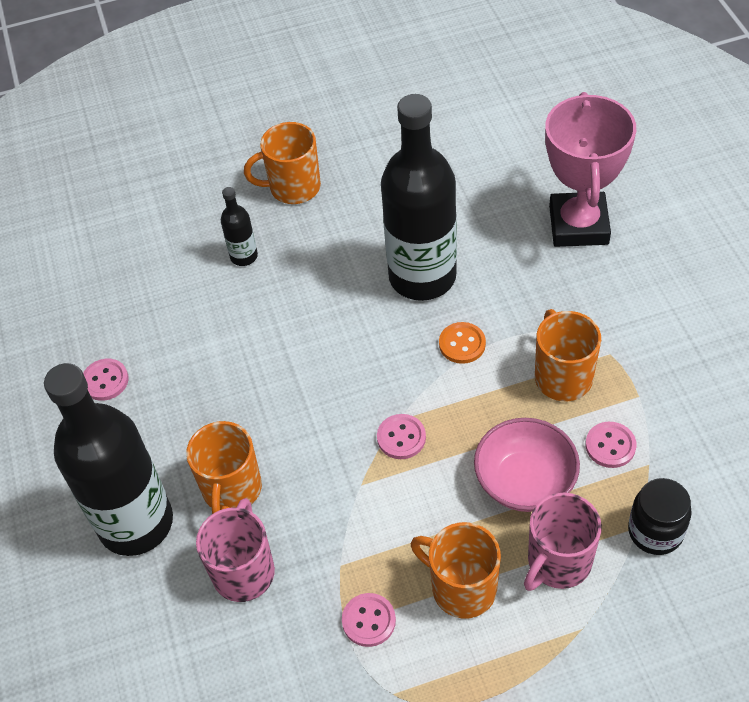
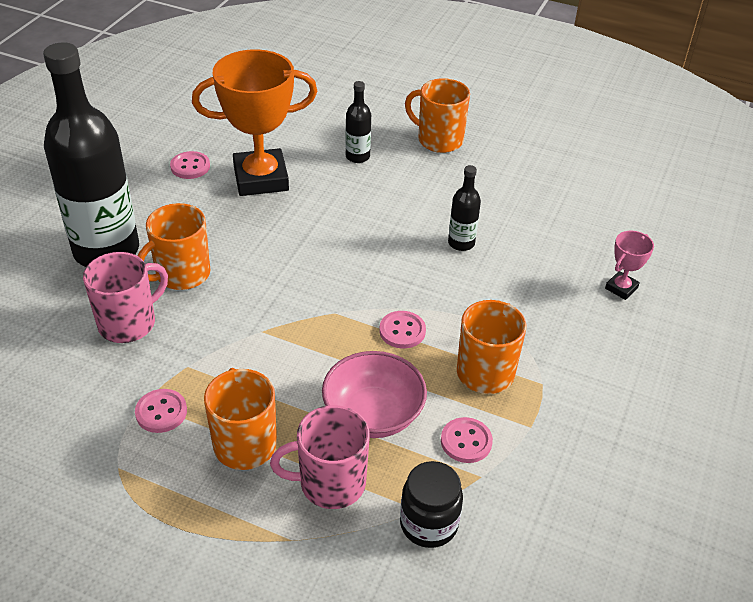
camera: 35 degrees right, 10 degrees down
(185, 343) = (261, 178): none -> orange trophy
(401, 438) = (323, 324): pink button -> pink button (402, 331)
(422, 276) = (461, 243): black bottle -> black bottle, size x0.42
(462, 344) = (437, 300): orange button -> none
(578, 225) = (621, 288): pink trophy -> pink trophy, size x0.44

